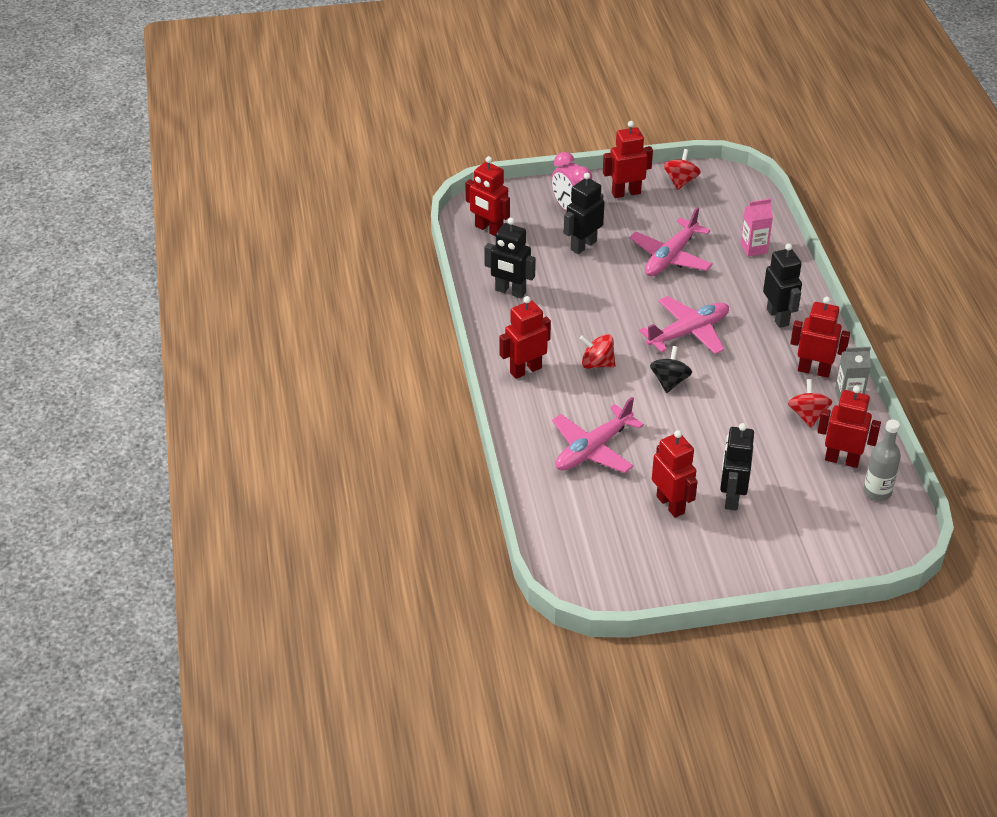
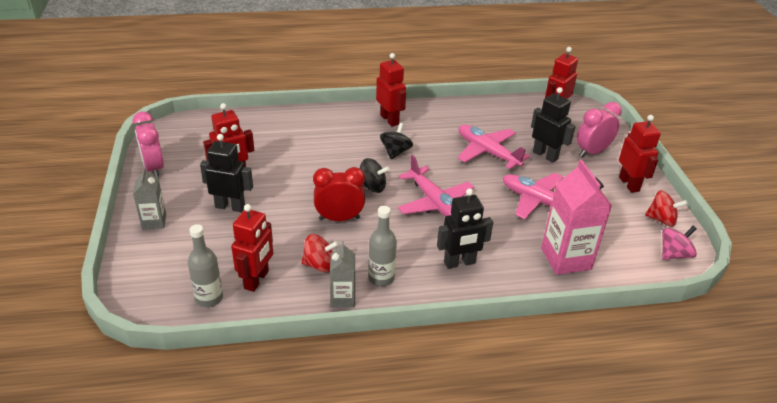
camera: 90 degrees right, 5 degrees down
(510, 291) = (479, 117): black robot -> none
(593, 449) = (300, 143): pink plane -> pink plane (487, 152)
(597, 364) = (395, 152): red spinning top -> black spinning top
(672, 584) = (154, 168): none -> pink clock
(730, 182) = (674, 254): none -> pink spinning top
(731, 405) = (339, 218): none -> red clock
(753, 248) = (566, 259): pink carton -> pink carton, size x1.76
(774, 560) = (154, 222): none -> grey carton
(814, 370) = (381, 278): red robot -> grey bottle

